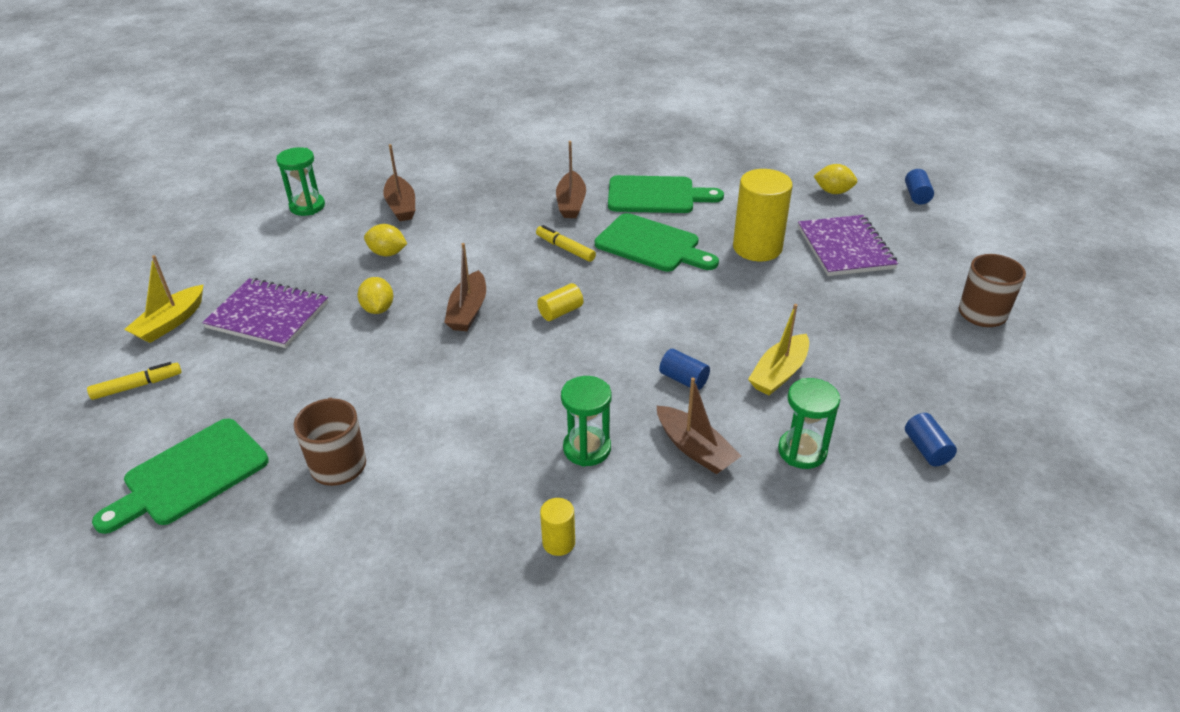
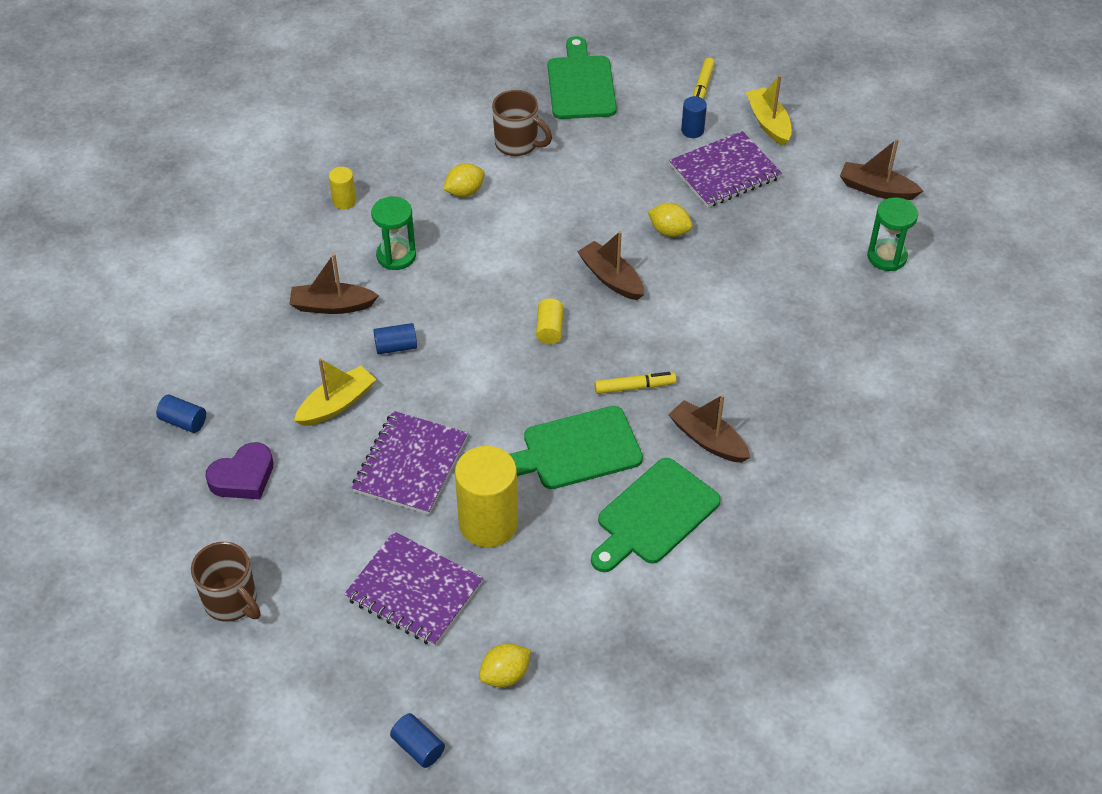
camera: 130 degrees right, 10 degrees up
(218, 360) = (692, 130): none -> blue cylinder
(387, 253) = (748, 272): yellow lemon -> yellow lemon (464, 192)
(401, 206) = (825, 317): brown boat -> brown boat (876, 189)
(769, 304) = (410, 465): none -> purple notebook
(779, 373) = (337, 404): yellow boat -> yellow boat turned 60 degrees clockwise
(802, 451) = (264, 356): green hourglass -> none
(907, 376) = (243, 477): none -> purple heart

